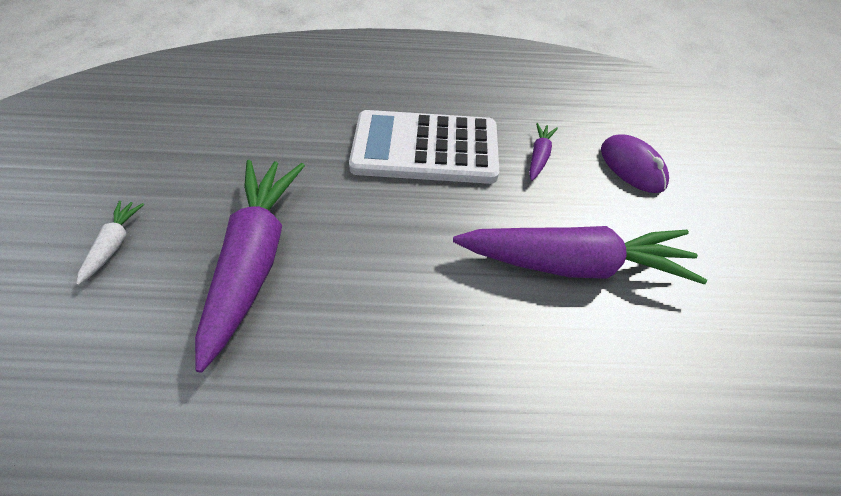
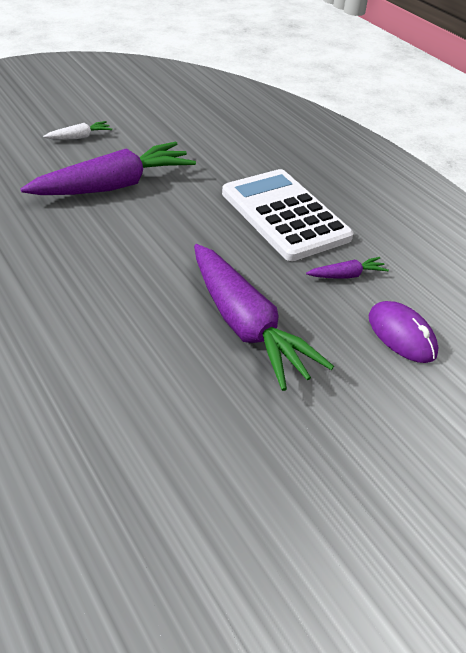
camera: 55 degrees right, 10 degrees down
(632, 167) = (401, 335): purple mouse -> purple mouse turned 60 degrees counterclockwise

